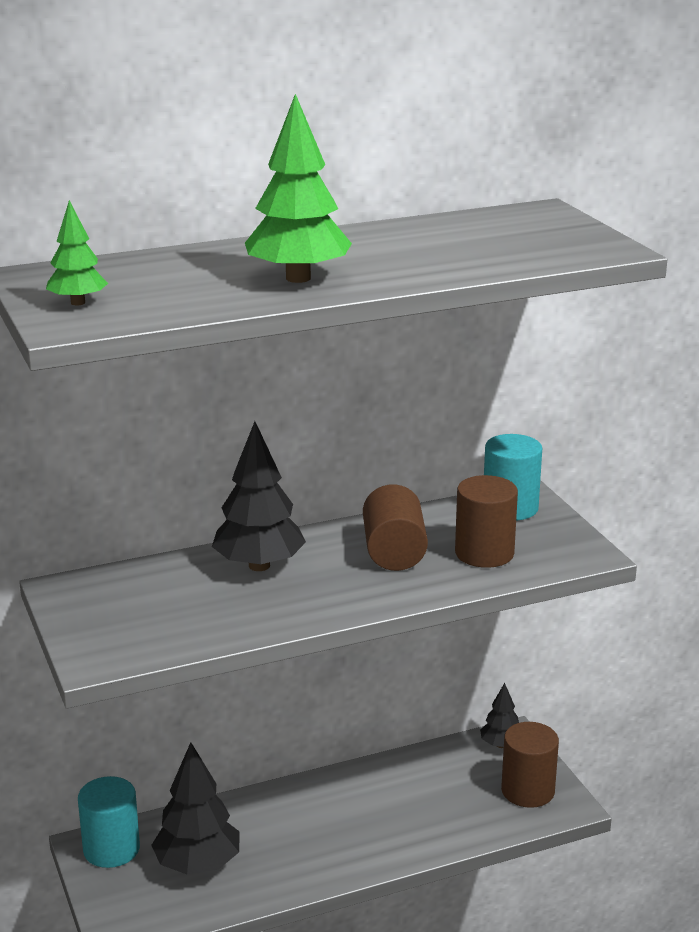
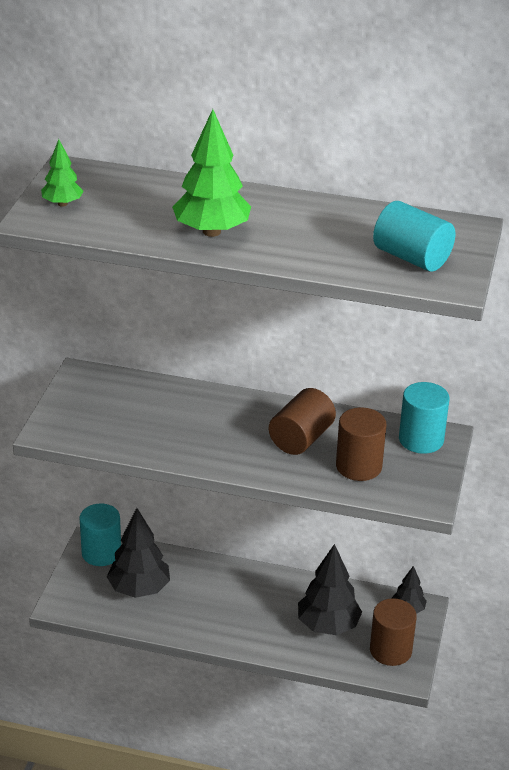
camera: 35 degrees right, 10 degrees up
(259, 565) = (208, 410): black tree -> black tree (328, 625)
(536, 243) = (411, 258): none -> turquoise cylinder

